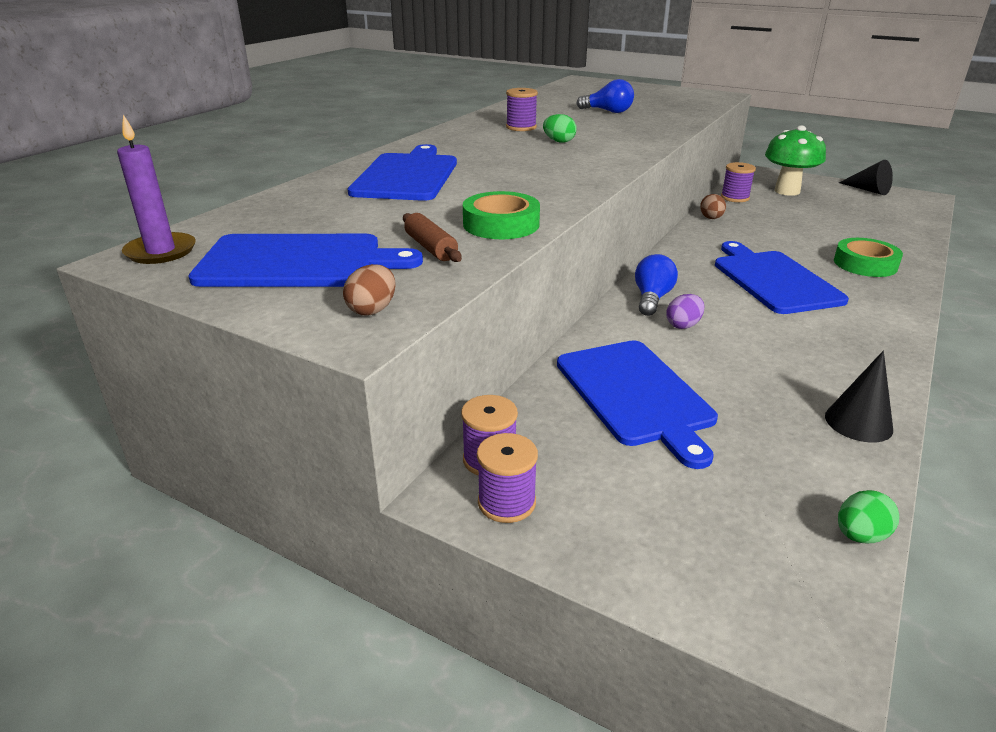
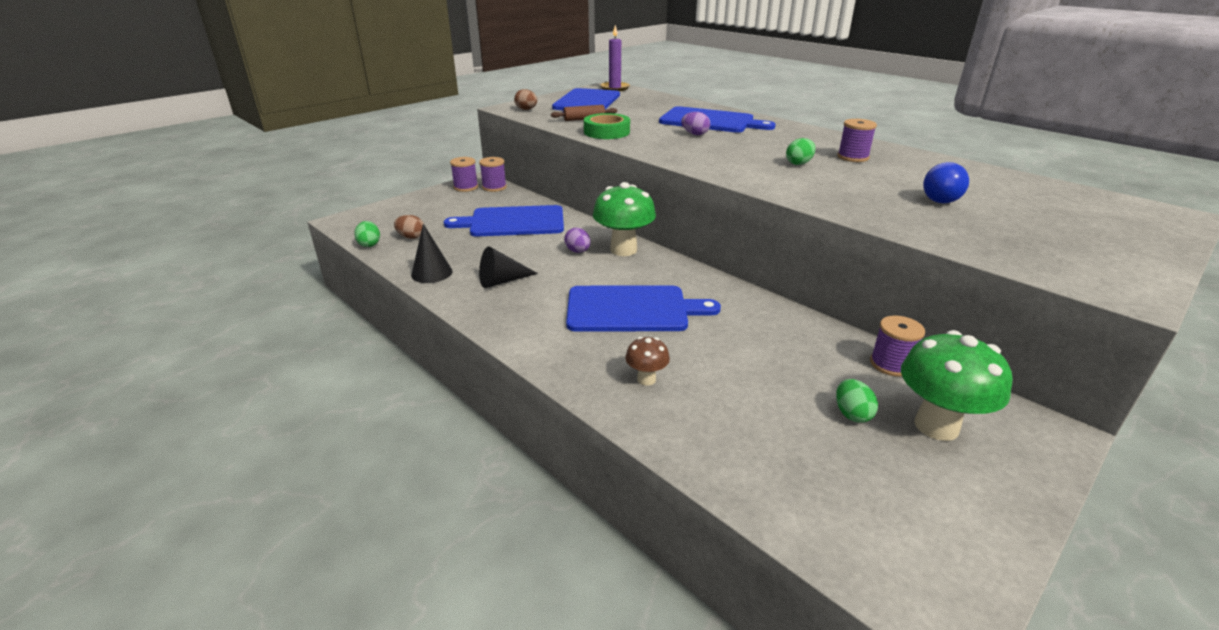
camera: 105 degrees right, 0 degrees up
(479, 179) = (695, 134): none -> purple egg
(652, 298) = (623, 250): blue light bulb -> green mushroom
(711, 218) = (804, 323): brown egg -> brown egg (411, 237)
(806, 208) = (852, 414): none -> green egg
(865, 264) = (646, 379): green tape -> brown mushroom
(868, 190) = (973, 541): black cone -> black cone (502, 281)

